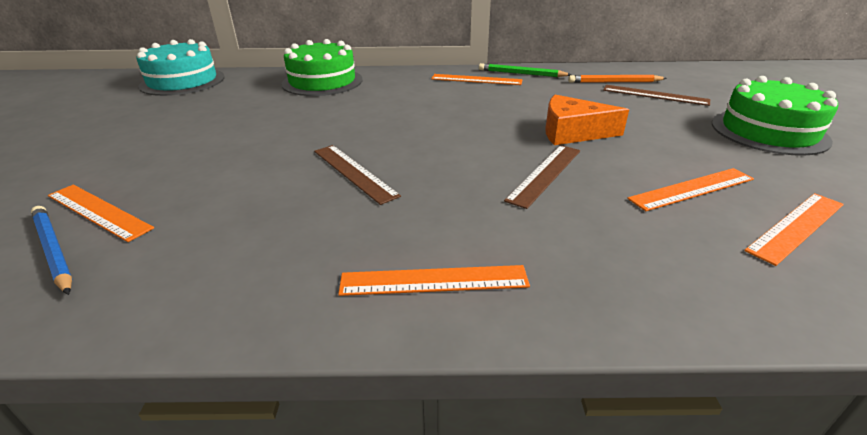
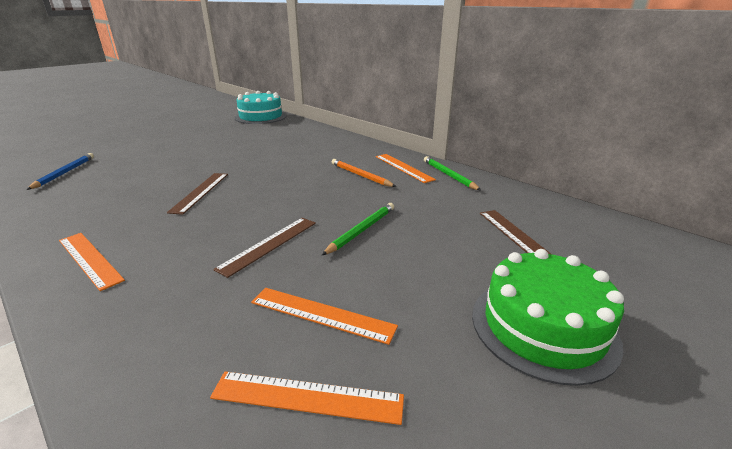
camera: 45 degrees right, 5 degrees down
(98, 211) = (104, 164): orange ruler -> none
(322, 82) = (315, 137): green cake -> none
(545, 174) = (269, 244): brown ruler -> brown ruler turned 45 degrees counterclockwise
(572, 132) = (362, 230): orange cheese -> green pencil
(614, 82) = (511, 211): orange pencil -> orange pencil (360, 175)

